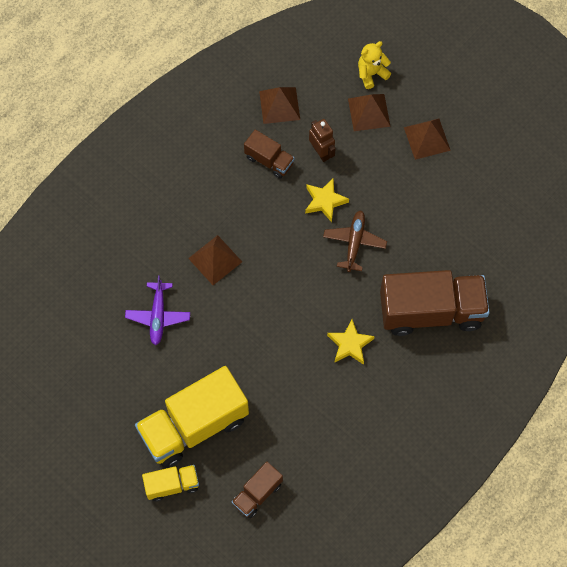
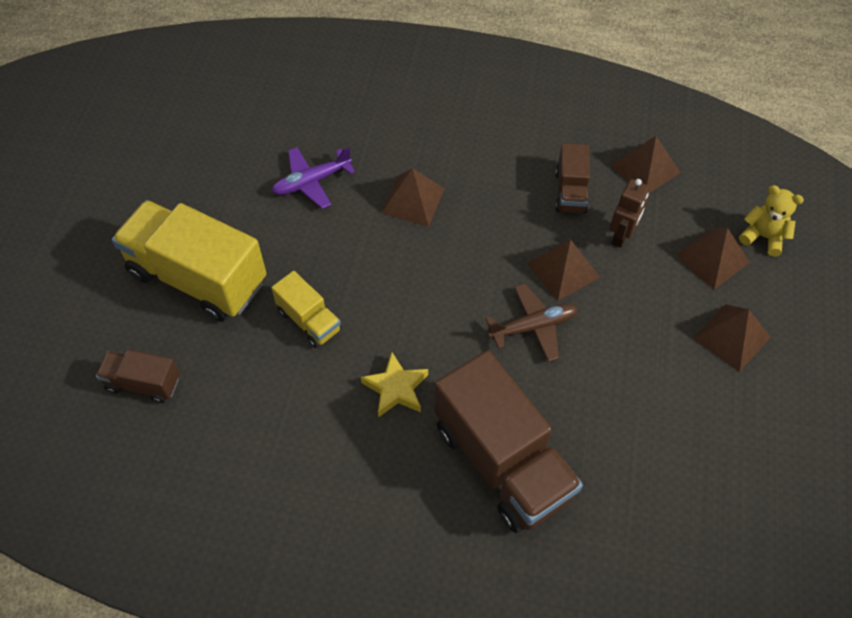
camera: 60 degrees right, 10 degrees down
(172, 485) = (113, 291): yellow truck -> yellow truck (309, 320)
(325, 201) = (563, 270): yellow star -> brown pyramid

